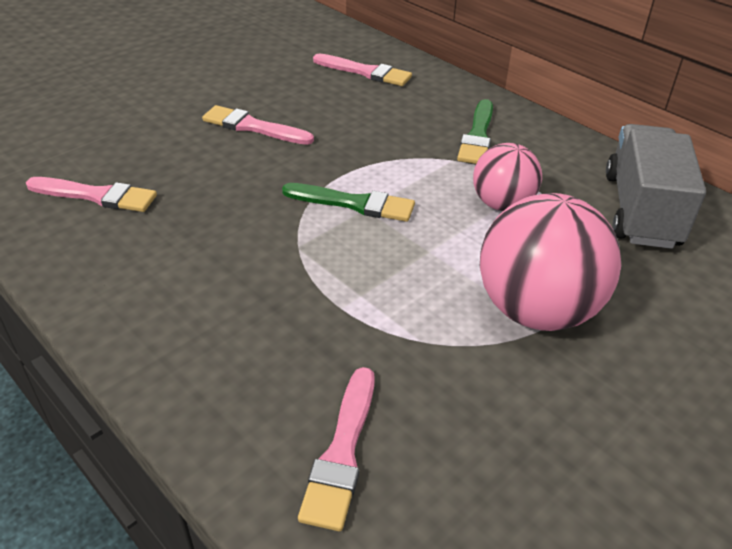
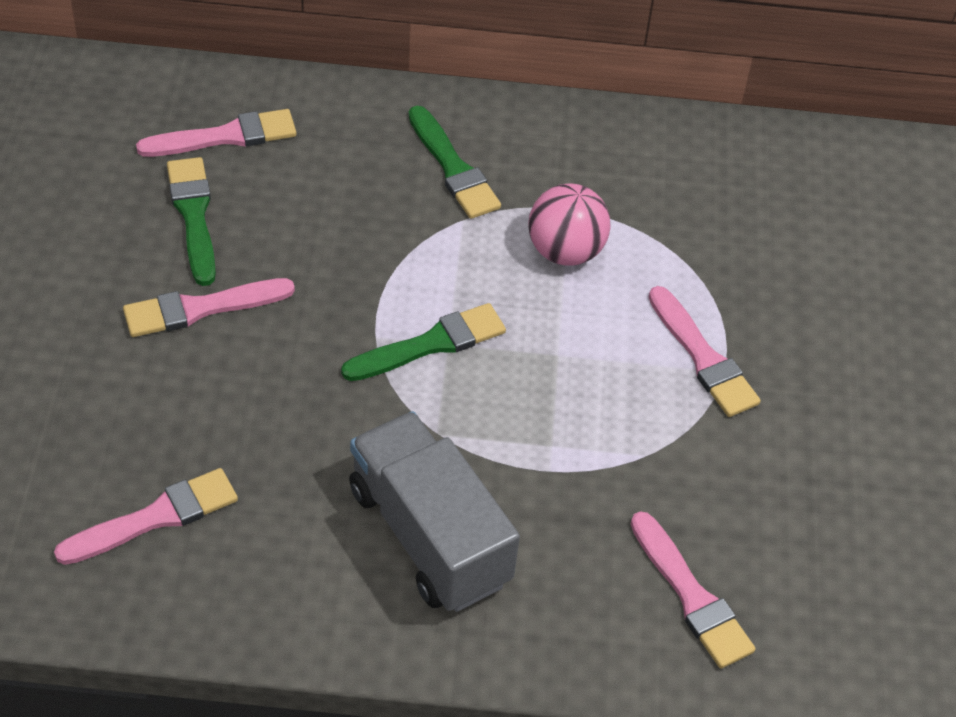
camera: 45 degrees left, 10 degrees up
(305, 92) = (194, 215): none -> green brush
(536, 310) = (703, 358): pink ball -> pink brush
(641, 210) = (687, 178): grey truck -> grey truck (429, 535)

